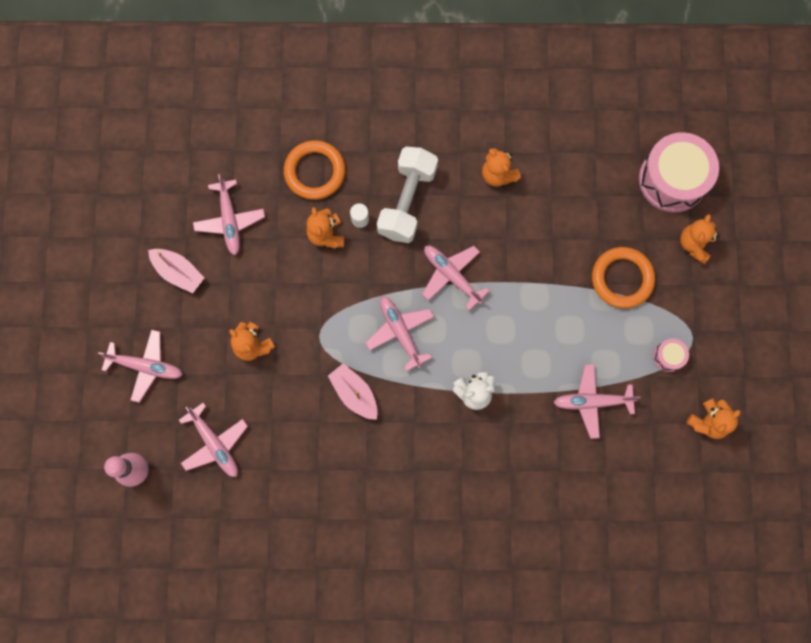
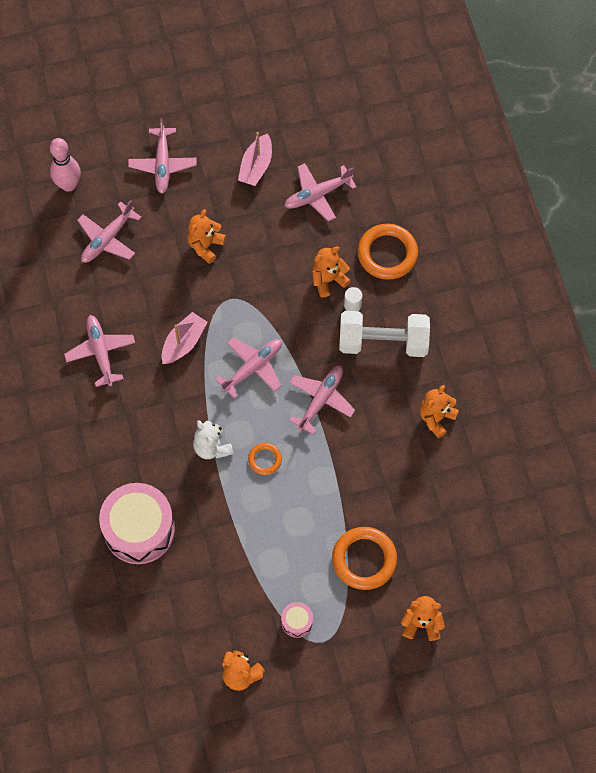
camera: 75 degrees right, 10 degrees down
(499, 345) = (265, 459): none -> orange ring
(592, 402) = (232, 558): pink plane -> pink plane (101, 353)
(672, 179) = (484, 587): pink drum -> pink drum (139, 529)

